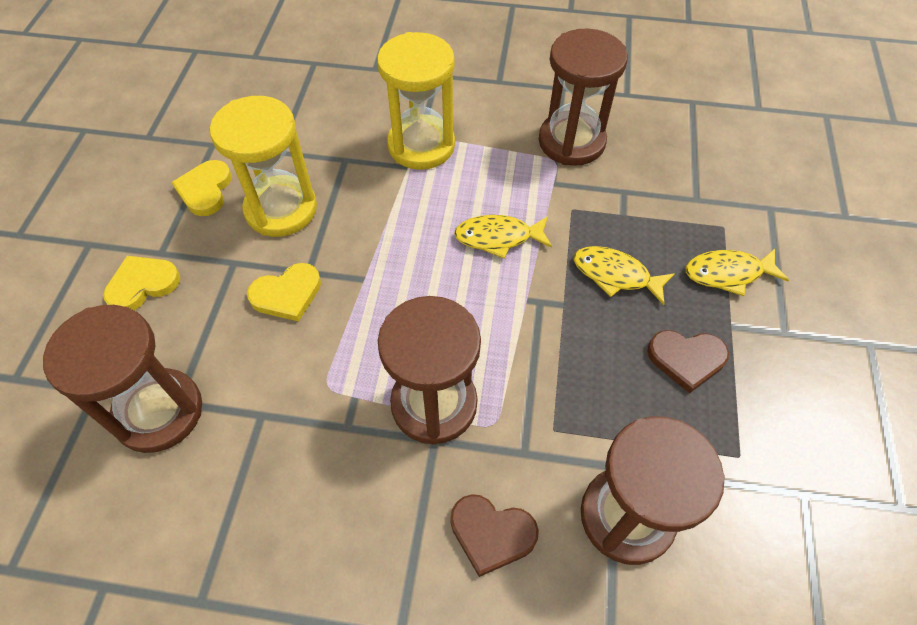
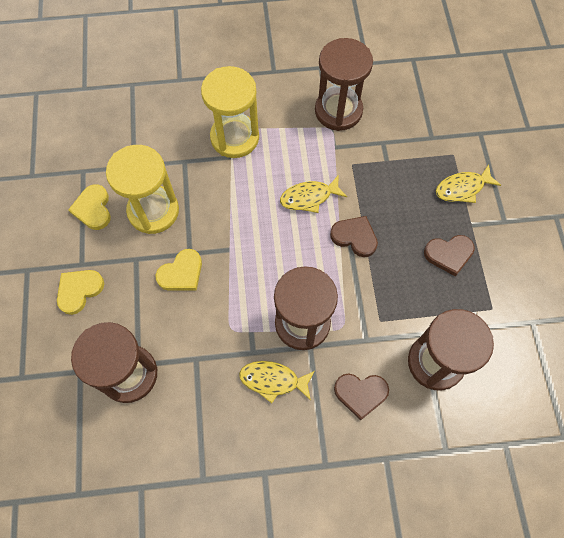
camera: 15 degrees left, 10 degrees up
(548, 303) = (355, 237): none -> brown heart
(615, 275) = (392, 206): yellow fish -> yellow fish (273, 380)

